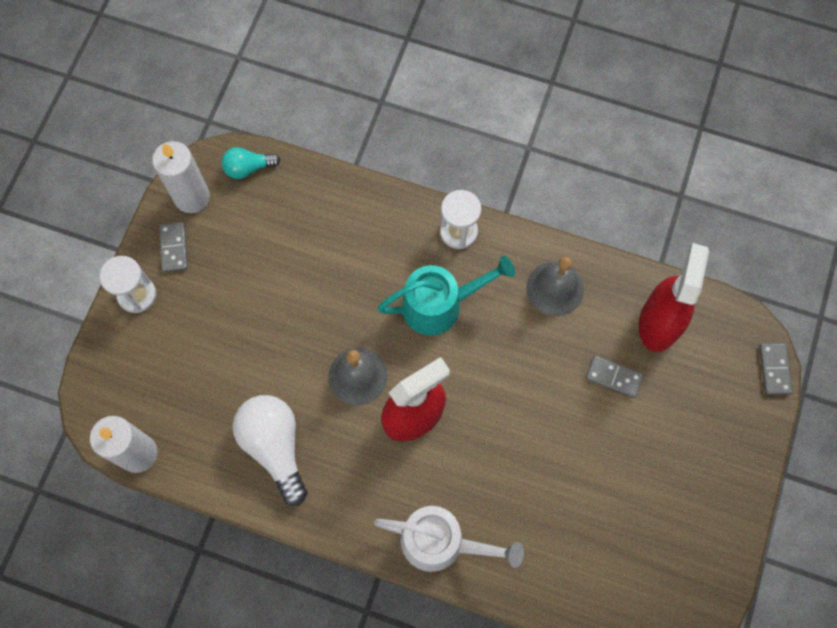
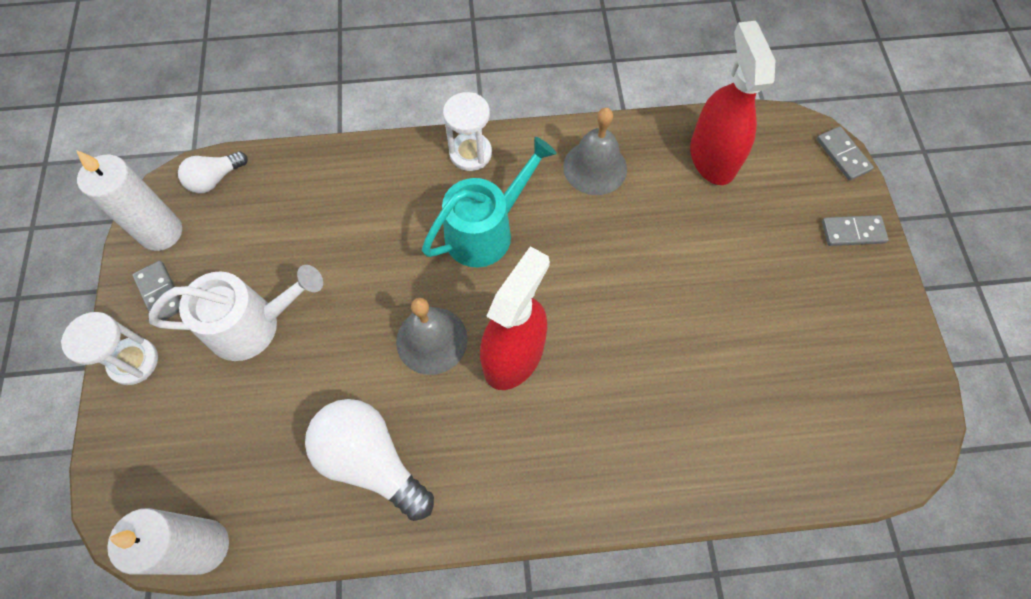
camera: 25 degrees left, 5 degrees down
(248, 168) = (215, 179): turquoise light bulb -> white light bulb
(442, 542) = (613, 479): white watering can -> white watering can (254, 325)
(613, 377) = (698, 226): grey domino -> grey domino (852, 232)

